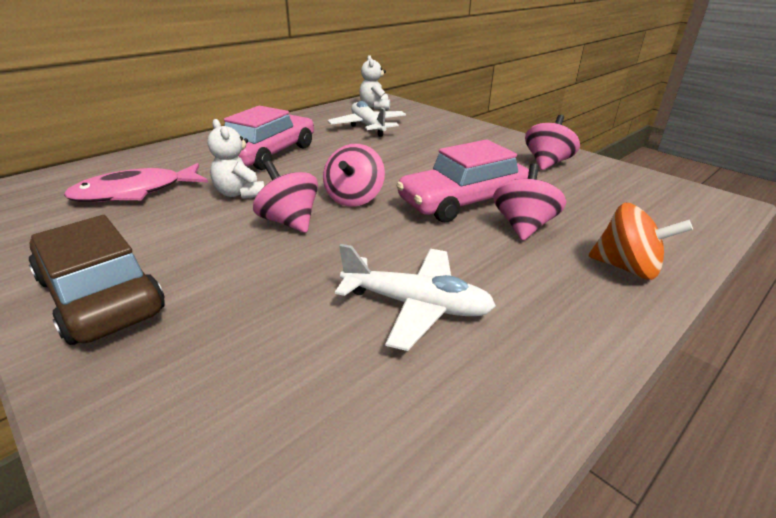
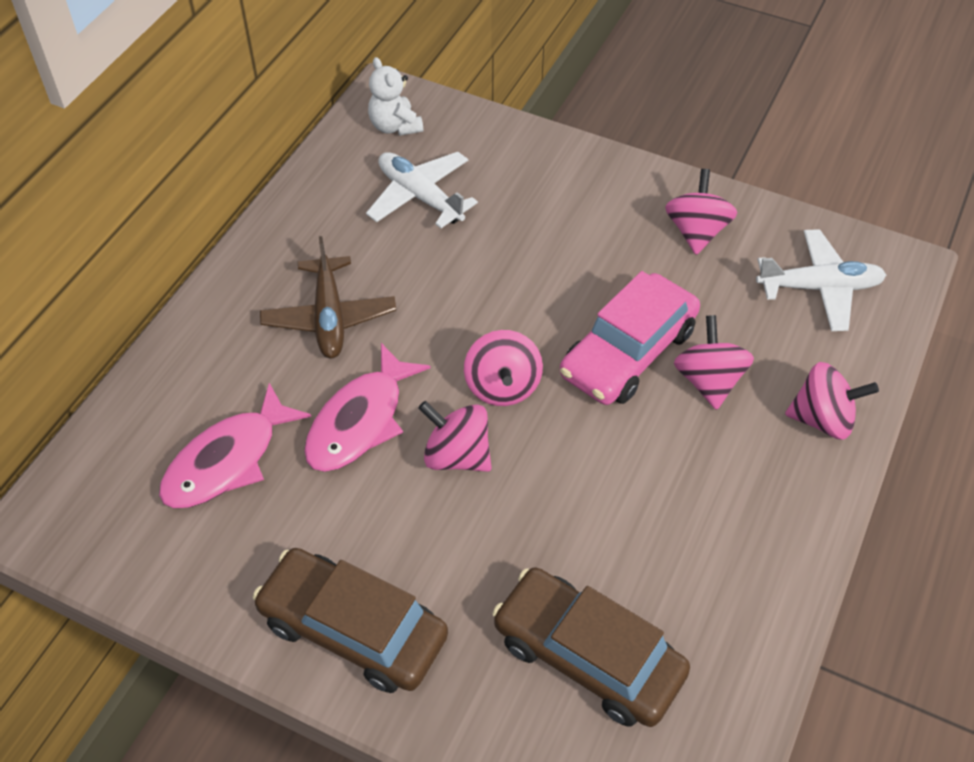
camera: 20 degrees left, 20 degrees up
(240, 193) = (360, 421): white teddy bear -> pink fish
(269, 154) = (329, 317): pink car -> brown plane
(285, 377) = (588, 656): none -> brown car
(416, 305) = (652, 538): white plane -> white plane (819, 288)
(626, 268) = (822, 419): orange spinning top -> pink spinning top

